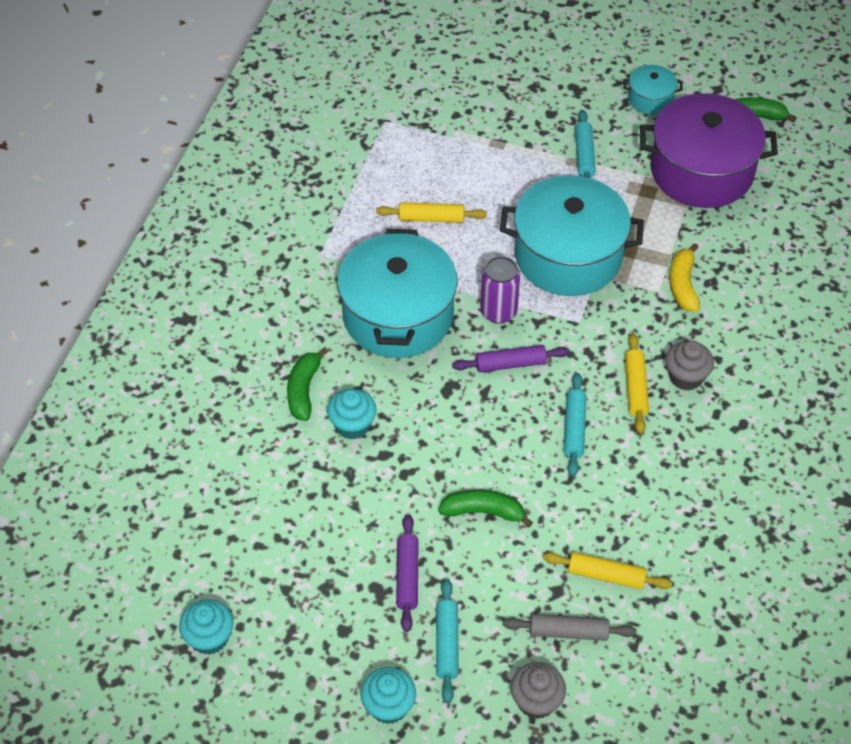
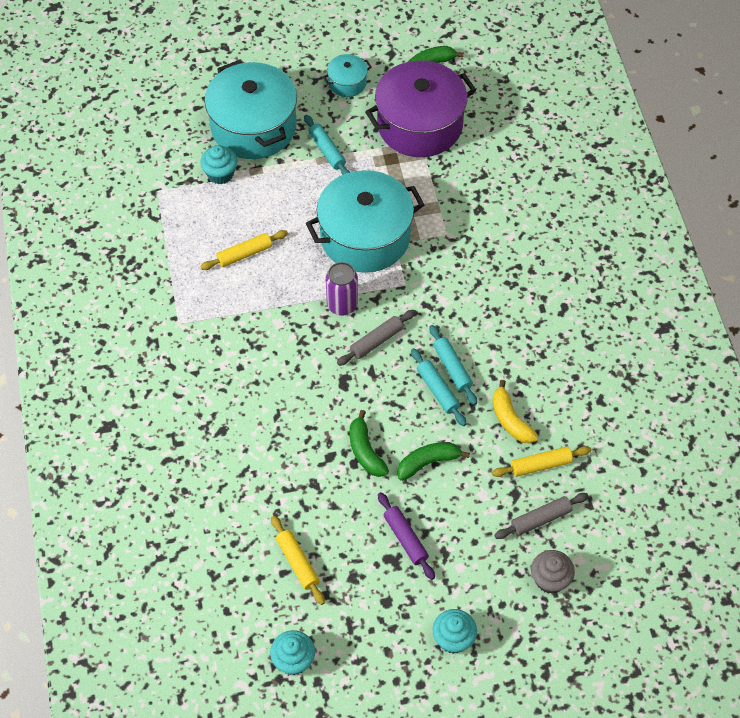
camera: 30 degrees left, 5 degrees up
(304, 390) = (237, 437): green banana -> green banana (365, 451)
(352, 425) = (292, 446): turquoise cupcake -> turquoise cupcake (220, 174)
(398, 315) = (270, 343): turquoise pot -> turquoise pot (253, 127)
(447, 644) = (464, 572): turquoise rolling pin -> turquoise rolling pin (438, 390)
(510, 364) = (376, 341): purple rolling pin -> grey rolling pin
(635, 388) = (475, 316): yellow rolling pin -> yellow rolling pin (297, 562)
(683, 285) = (460, 221): yellow banana -> yellow banana (510, 419)
(686, 377) = (505, 290): grey cupcake -> none

